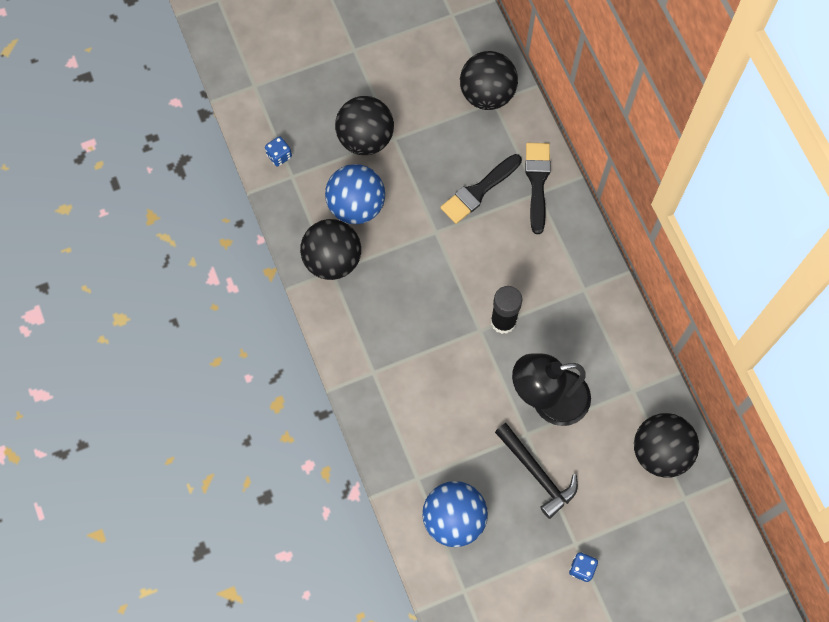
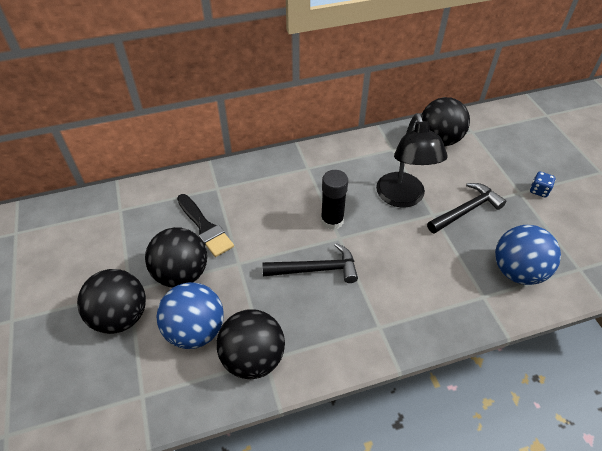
camera: 85 degrees left, 20 degrees down
(279, 156) = (111, 409): blue dice -> none
(435, 308) = (315, 269): none -> black hammer
(487, 94) = (111, 213): black ball -> black ball (182, 274)
(537, 182) = (207, 187): black brush -> none

